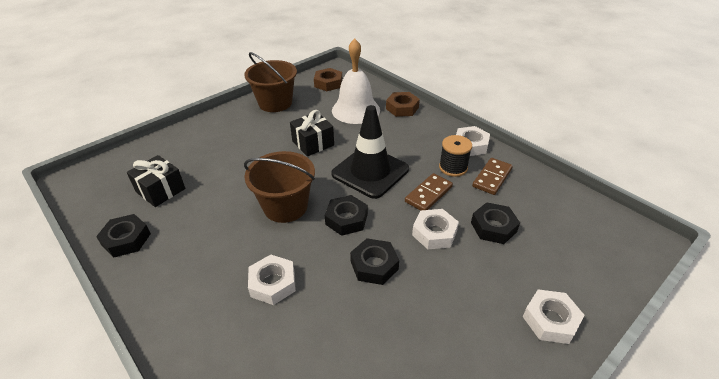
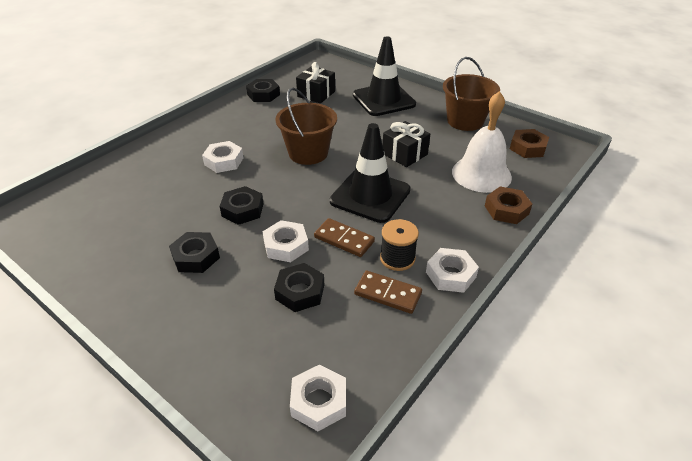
camera: 80 degrees right, 0 degrees up
(208, 142) = (383, 100): none -> black traffic cone
(346, 219) = (297, 188): black nut -> black nut (196, 257)
(550, 320) = (175, 330): white nut -> white nut (319, 401)

